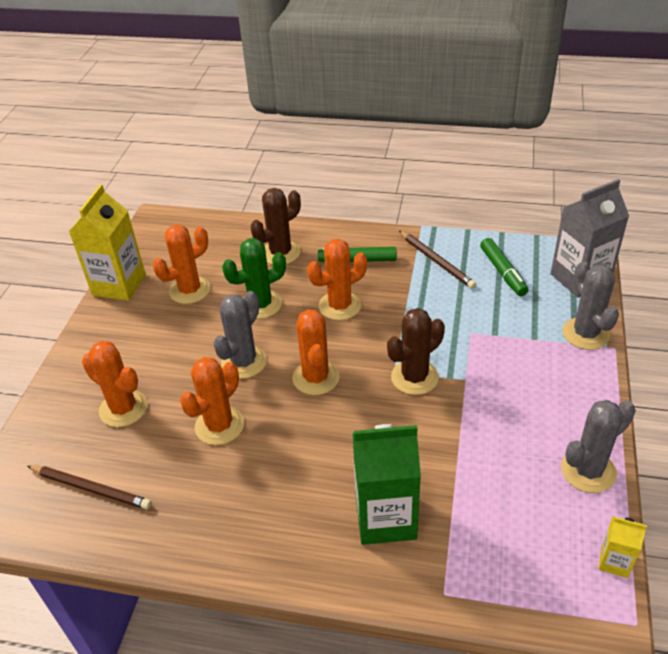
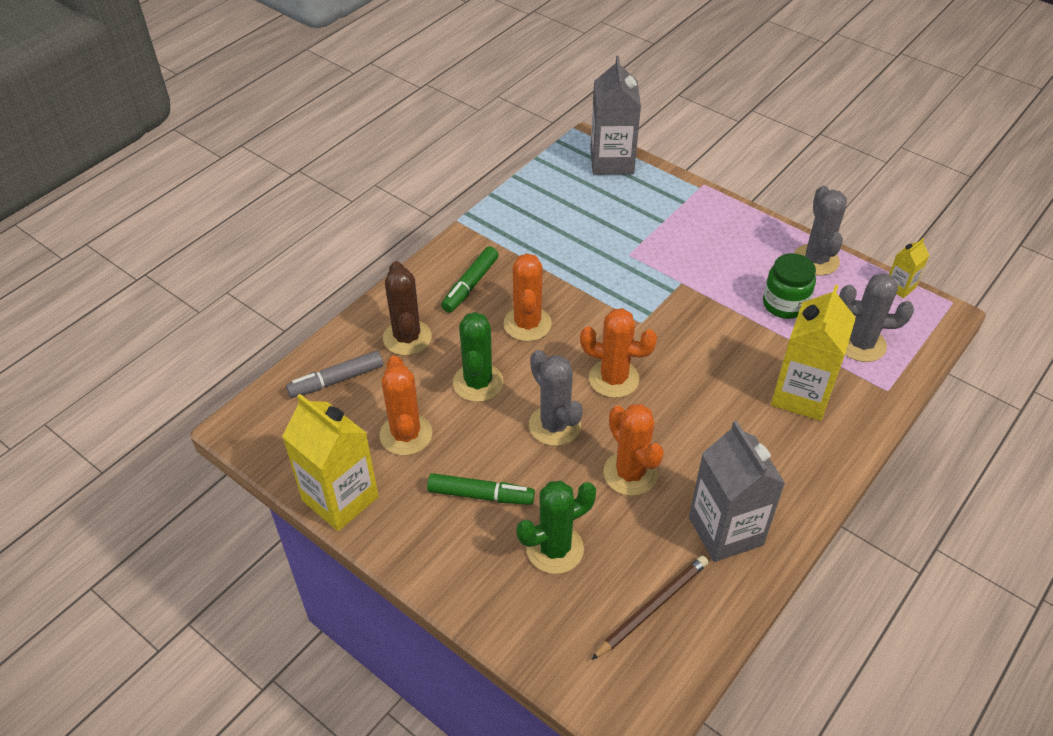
camera: 65 degrees left, 5 degrees up
(123, 408) = (555, 549): orange cactus -> green cactus
(190, 512) = (725, 531): none -> grey carton
(219, 239) = (336, 380): none -> grey marker
(385, 518) = (801, 395): green carton -> yellow carton
(414, 377) = (658, 312): brown cactus -> none
(436, 261) = (518, 233): brown pencil -> none
(500, 465) = (784, 304): none -> green jar
(503, 272) = (568, 200): green marker -> green marker (481, 495)
(585, 334) = (677, 191): grey cactus -> grey cactus (861, 344)

